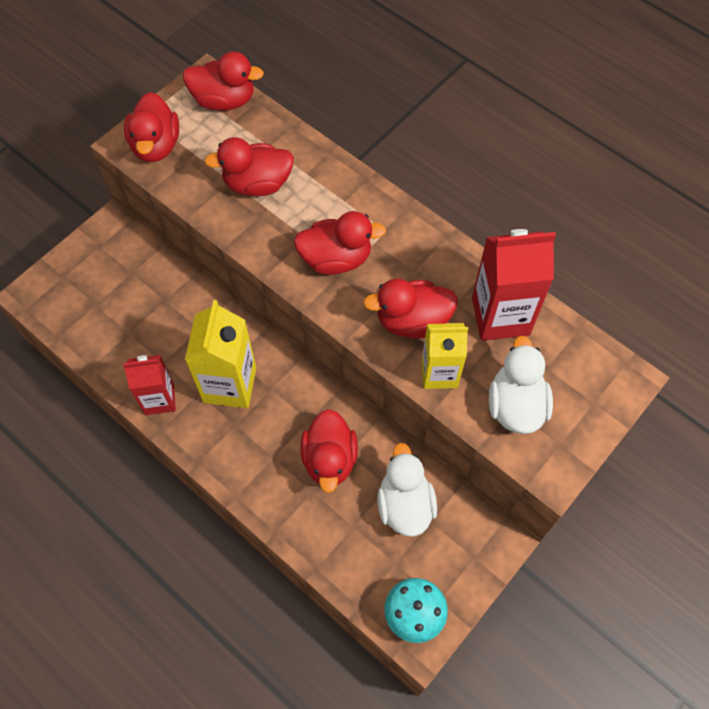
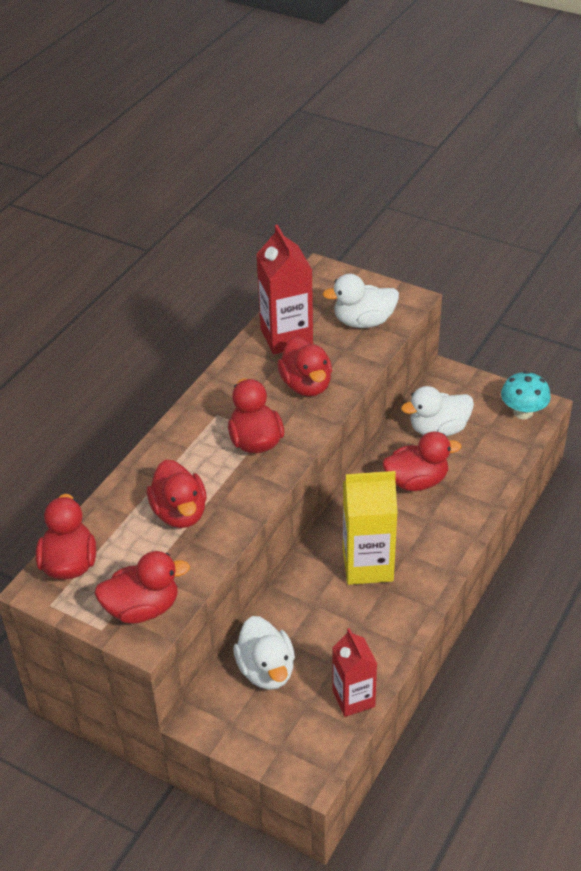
camera: 100 degrees left, 20 degrees down
(141, 279) = (266, 670): none -> white duck
(159, 399) = (400, 617): red carton -> red carton (353, 699)
(439, 373) = (350, 364): yellow carton -> none

